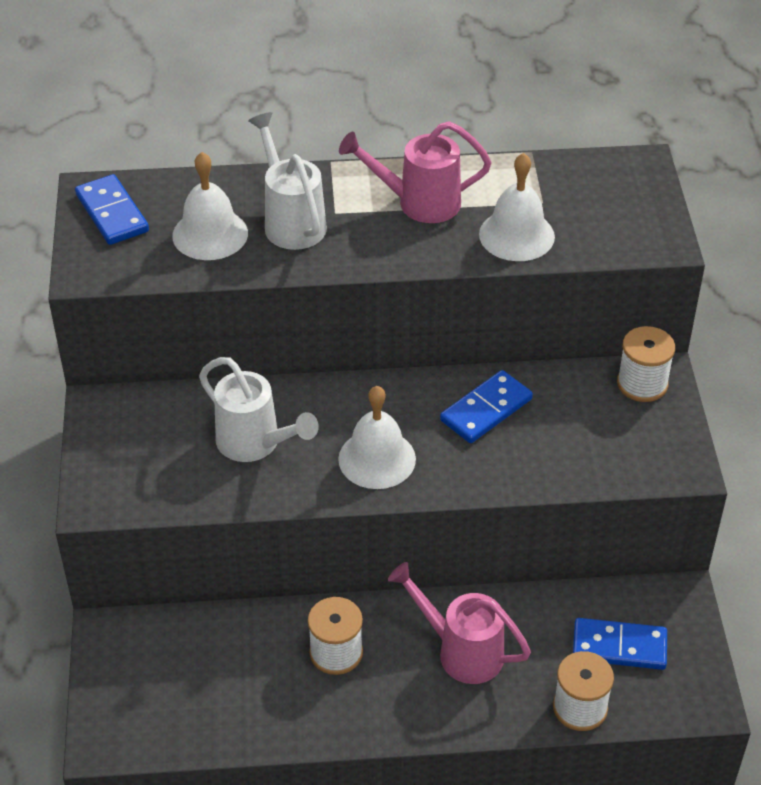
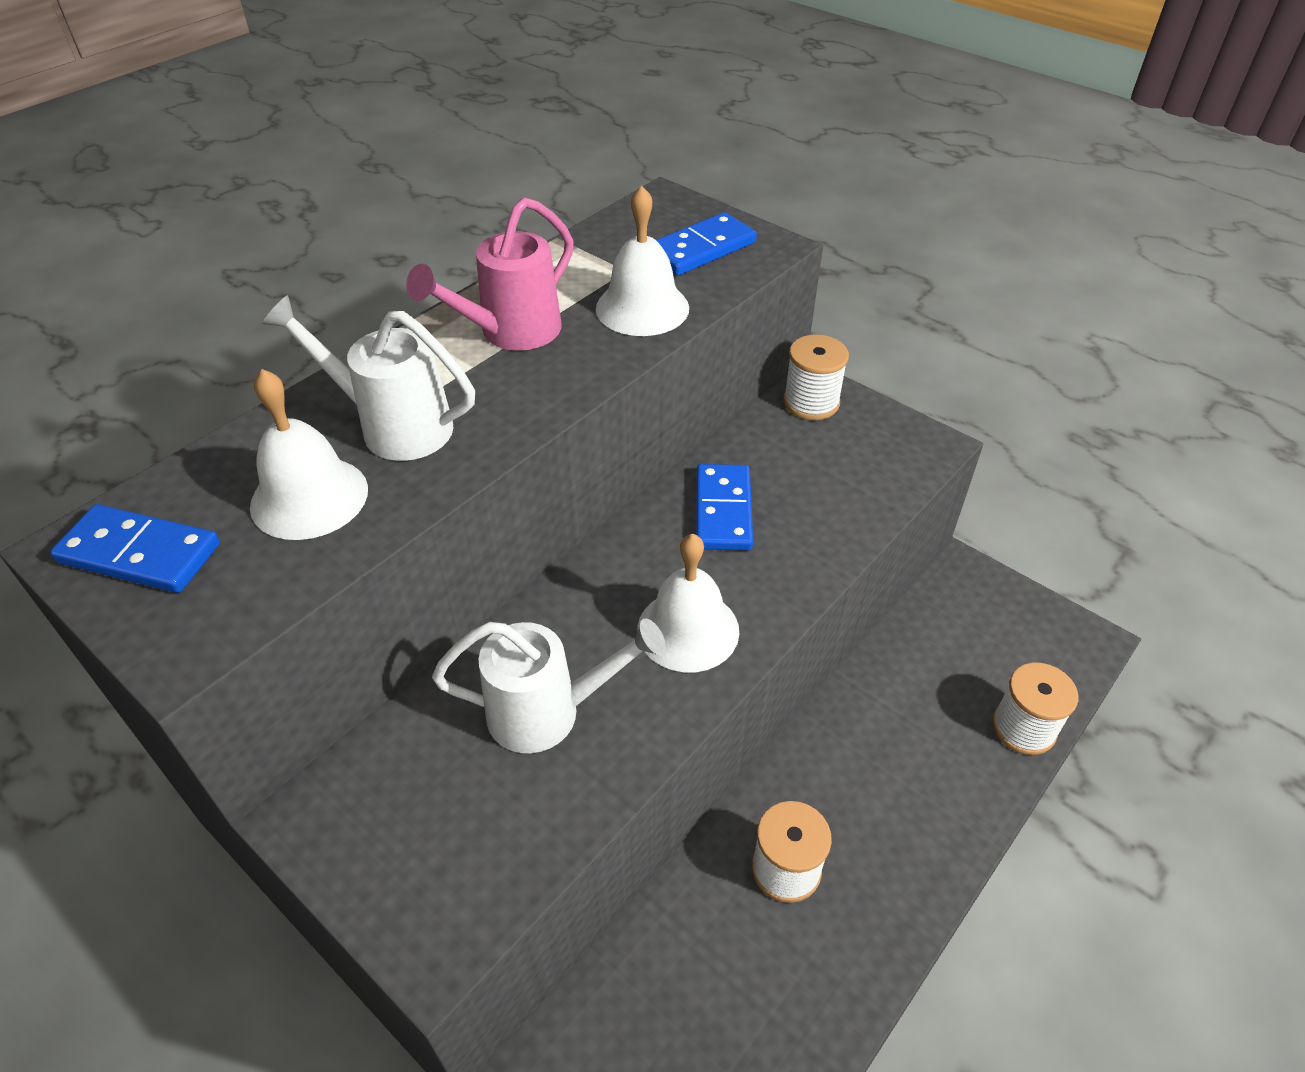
camera: 45 degrees left, 0 degrees up
(462, 651) = (882, 763): pink watering can -> none
(619, 647) = (980, 649): blue domino -> blue domino (701, 249)

